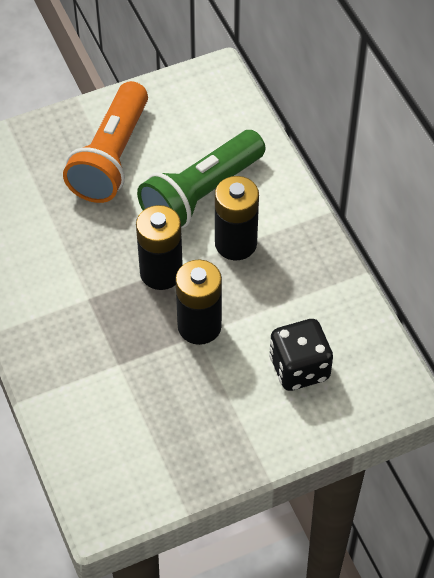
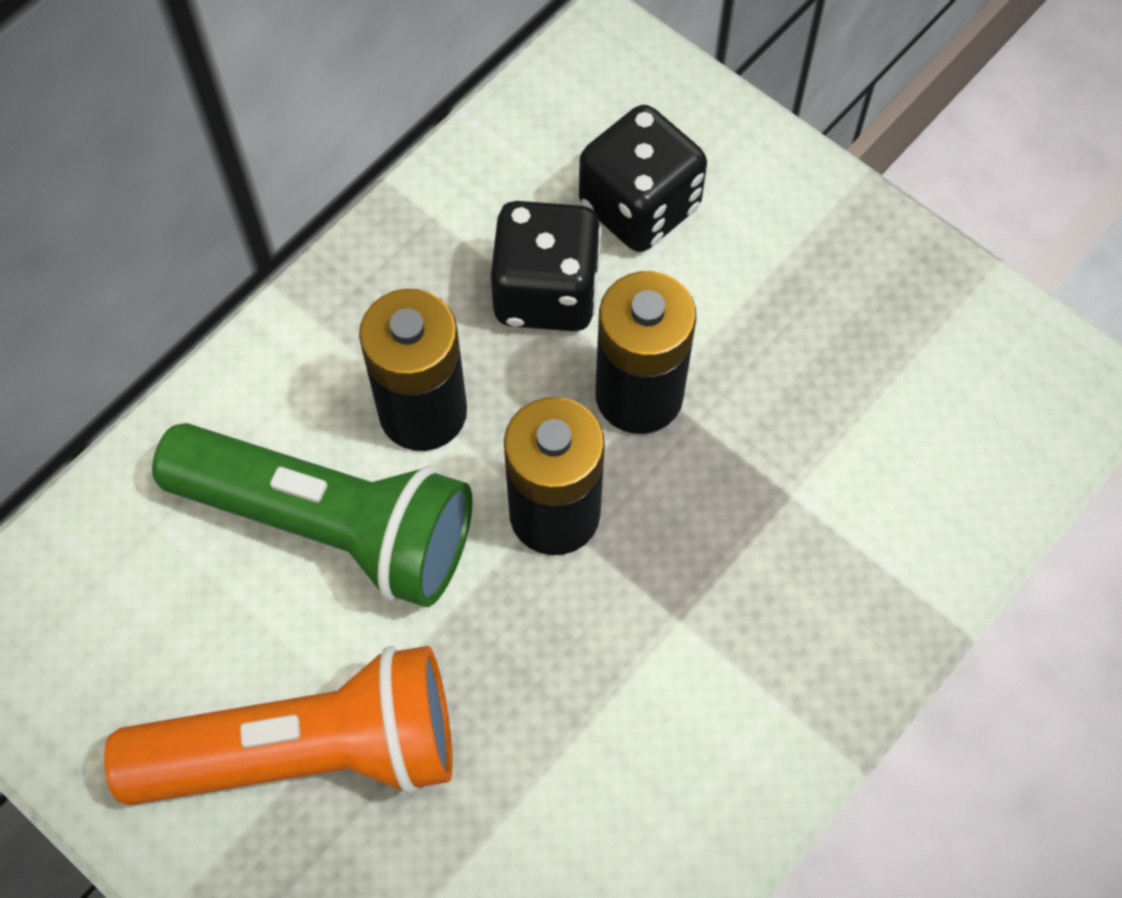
camera: 115 degrees left, 10 degrees up
(271, 311) = (546, 292): none -> black dice

